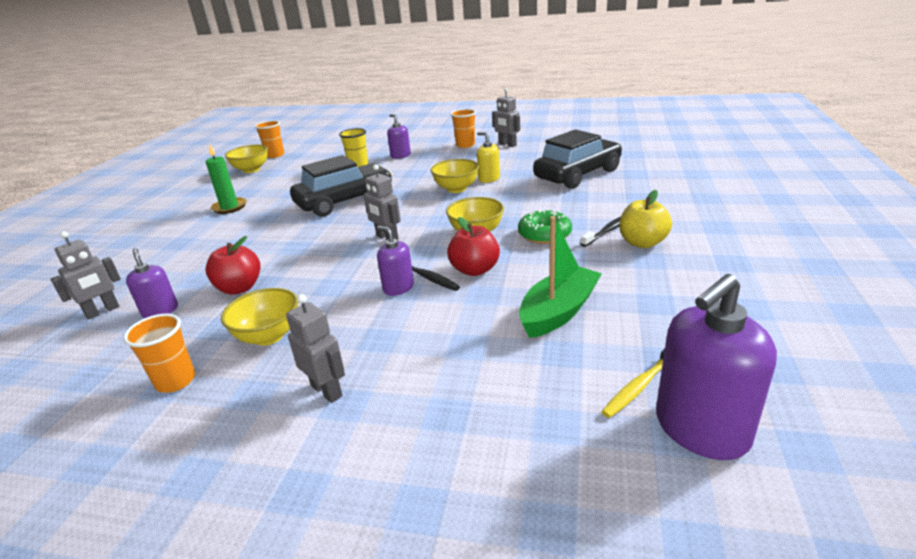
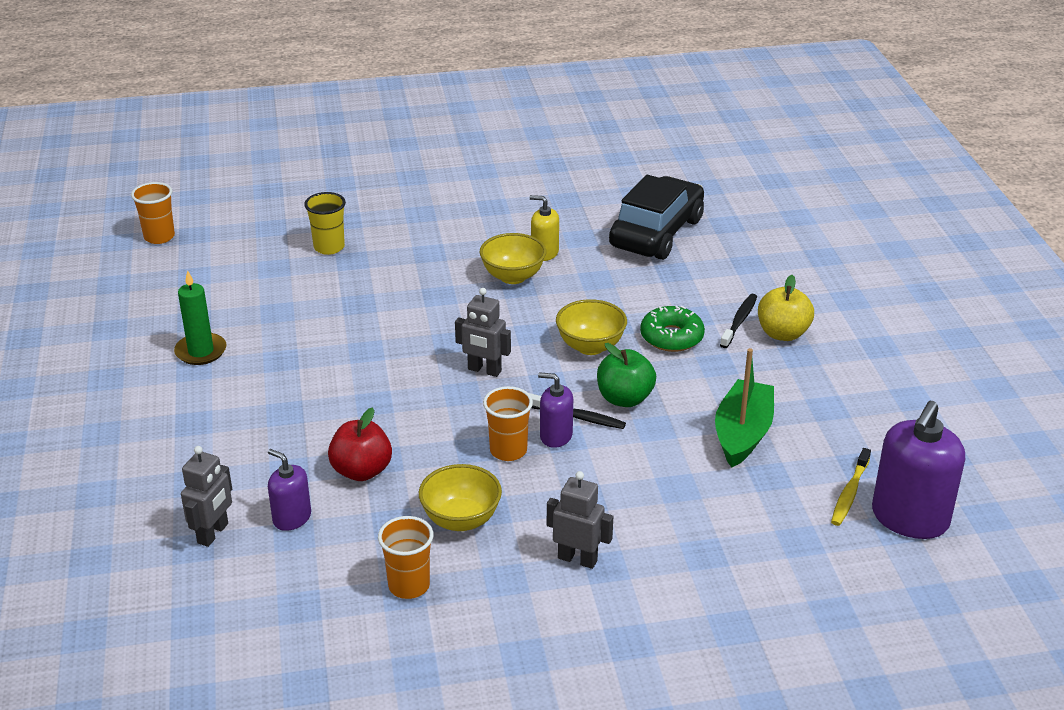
camera: 25 degrees left, 5 degrees up
(251, 170) = (152, 274): yellow bowl -> none
(345, 201) = (371, 317): black car -> none
(400, 155) = (378, 219): purple soap dispenser -> none
(465, 145) = (462, 187): orange cup -> orange cup (508, 451)
(474, 270) = (624, 399): red apple -> green apple
(507, 145) = (525, 182): grey robot -> none

